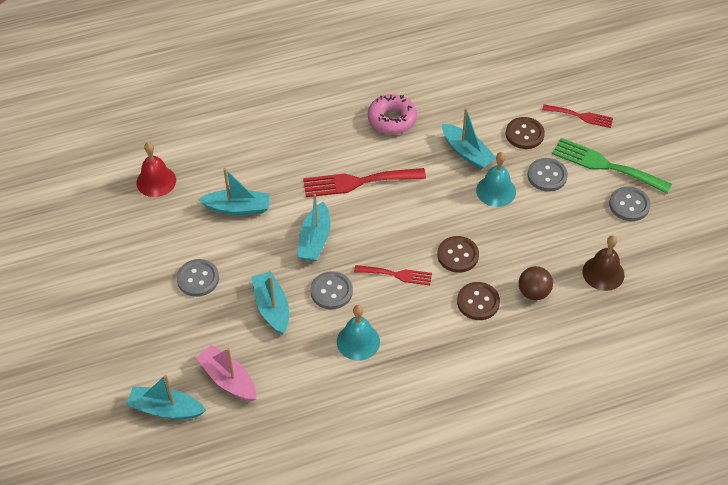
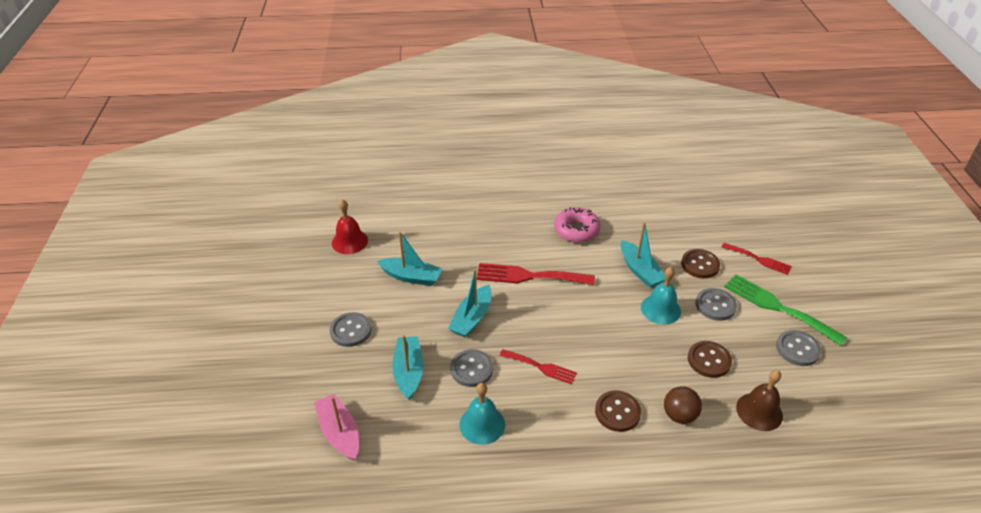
camera: 15 degrees right, 10 degrees down
(166, 409) = (267, 448): turquoise boat -> none
(458, 255) = (607, 361): brown button -> brown button (709, 360)

